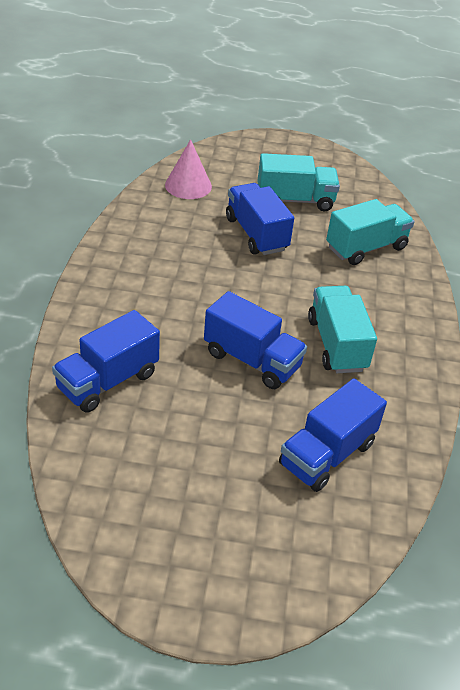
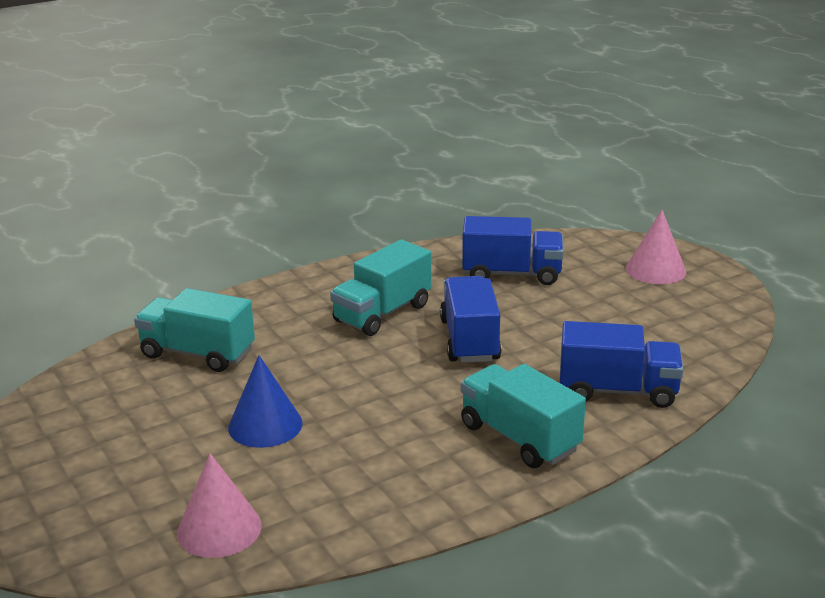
camera: 125 degrees left, 15 degrees down
(232, 562) = (655, 270): none -> pink cone
(256, 234) = (265, 425): blue truck -> blue cone
(295, 200) = (150, 433): turquoise truck -> turquoise truck (519, 438)

